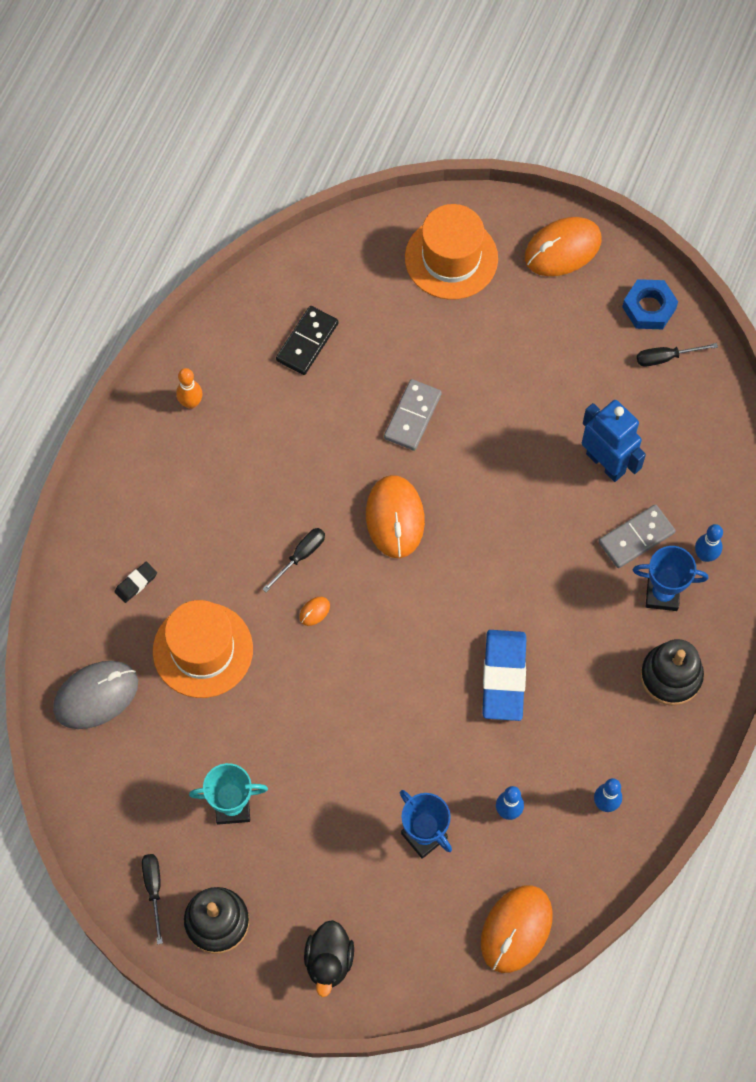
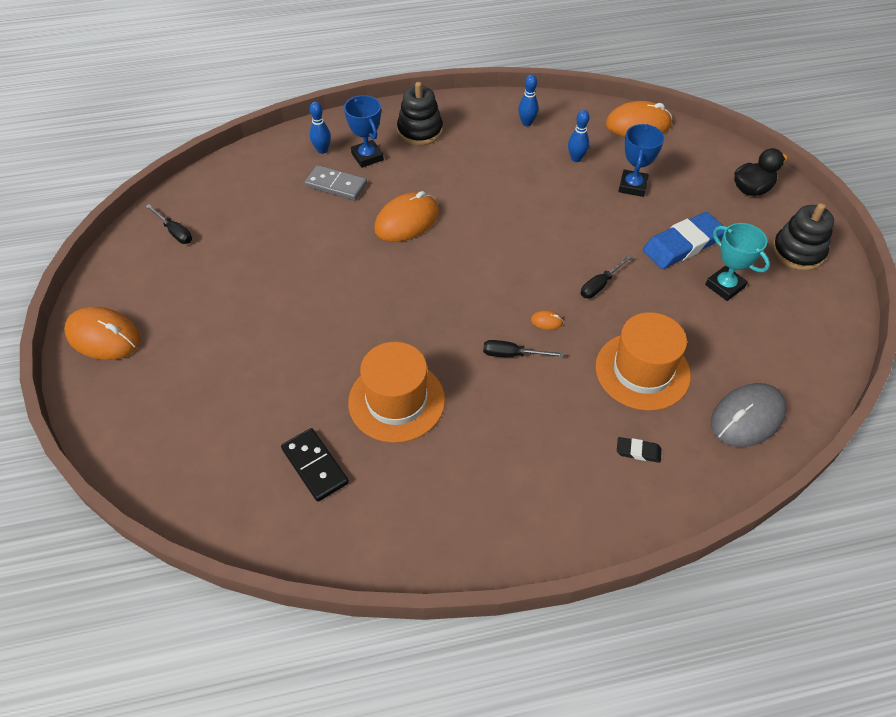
camera: 125 degrees left, 15 degrees down
(96, 696) = (747, 417): grey mouse -> grey mouse turned 60 degrees counterclockwise
(154, 889) = (821, 295): black screwdriver -> black screwdriver (600, 285)
(191, 403) = (444, 521): orange bowling pin -> none
(307, 342) = (315, 466): black domino -> black domino turned 60 degrees clockwise
(395, 518) = (430, 315): orange mouse -> orange mouse (407, 221)
(412, 416) = (334, 351): grey domino -> none
(451, 258) = (157, 407): orange hat -> orange hat (396, 401)
(504, 677) = (494, 200): blue eraser -> blue eraser (682, 244)
(606, 463) = (289, 224): blue robot -> none
(649, 308) = (133, 260): blue nut -> none

